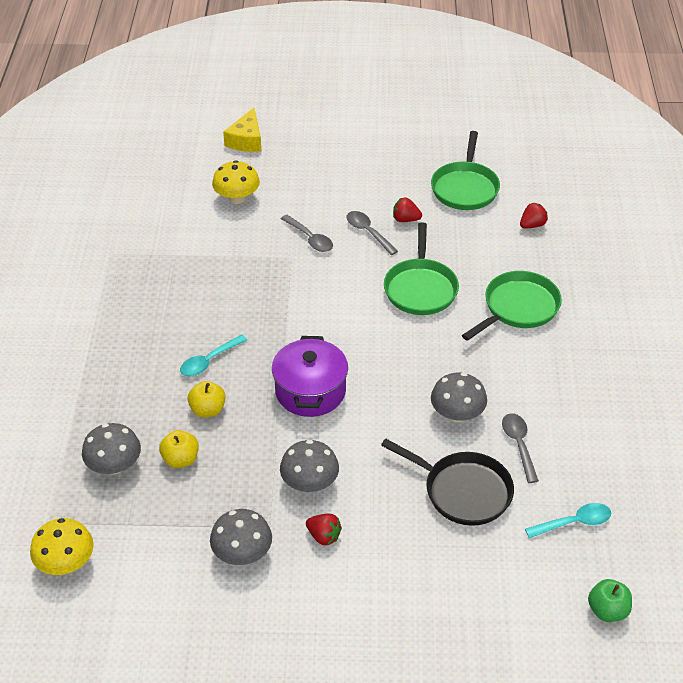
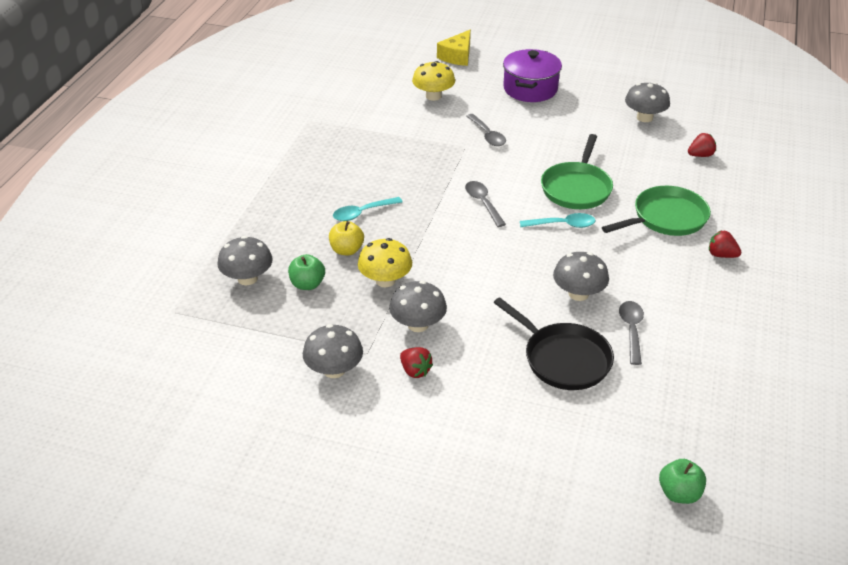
camera: 15 degrees right, 5 degrees down
(66, 563) = (174, 346): yellow mushroom -> yellow mushroom (385, 280)
(180, 459) = (307, 284): yellow apple -> green apple
(310, 391) = (445, 251): purple pot -> purple pot (530, 89)
(368, 232) = (542, 138): grey spoon -> grey spoon (483, 203)
(405, 219) = (580, 133): red strawberry -> red strawberry (721, 255)
(465, 188) = (644, 117): green pan -> grey mushroom
(574, 522) = (667, 407): turquoise spoon -> turquoise spoon (562, 225)

